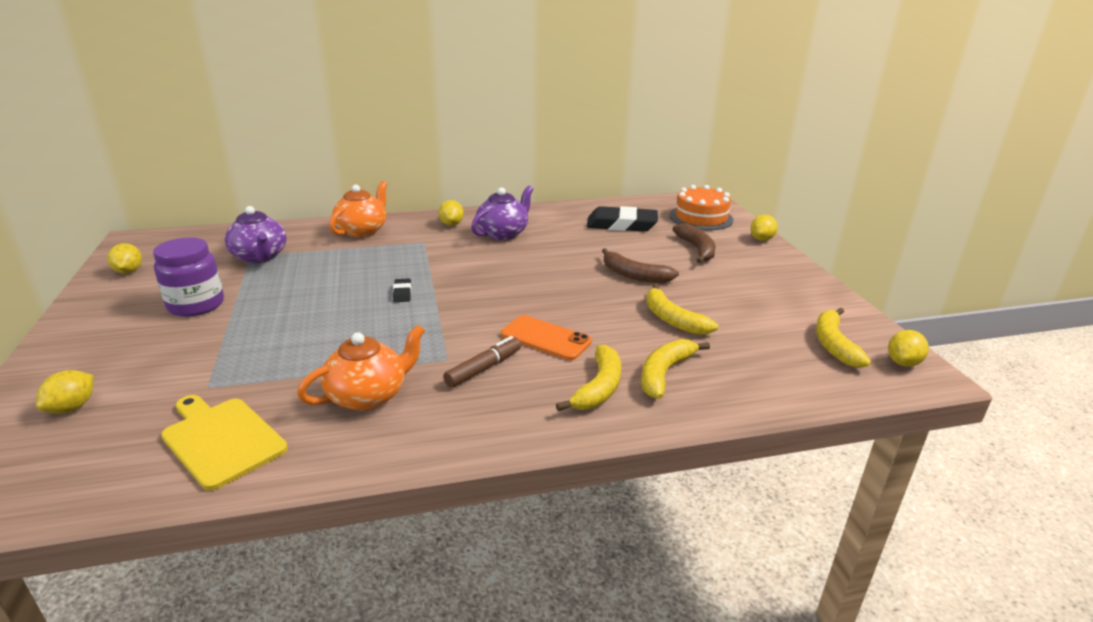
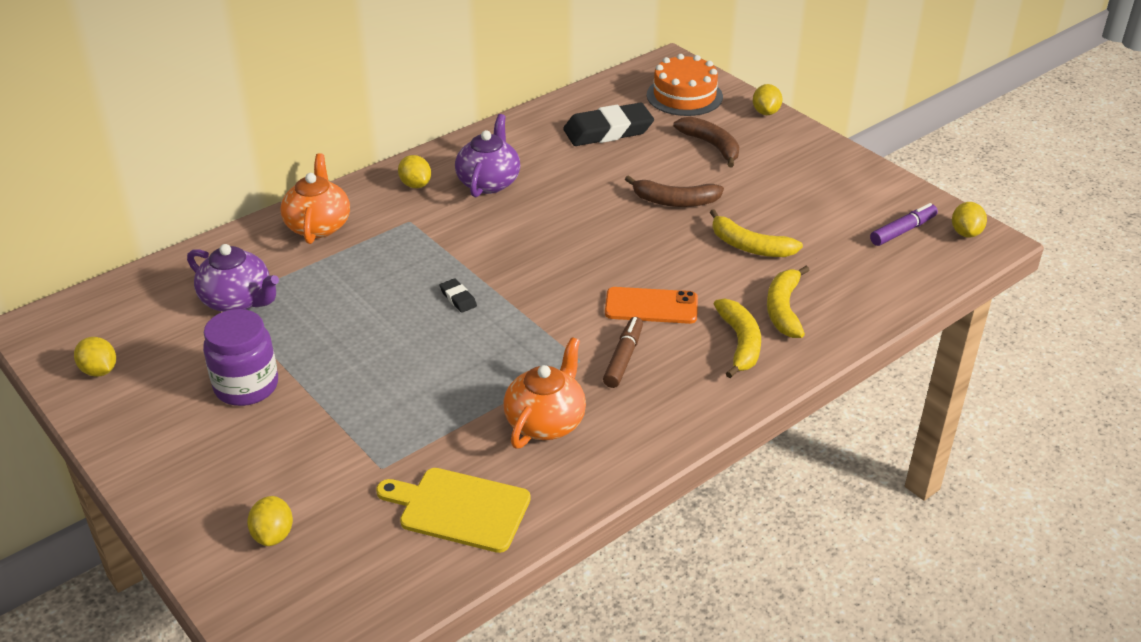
camera: 25 degrees left, 10 degrees up
(834, 344) = (903, 231): yellow banana -> purple marker

